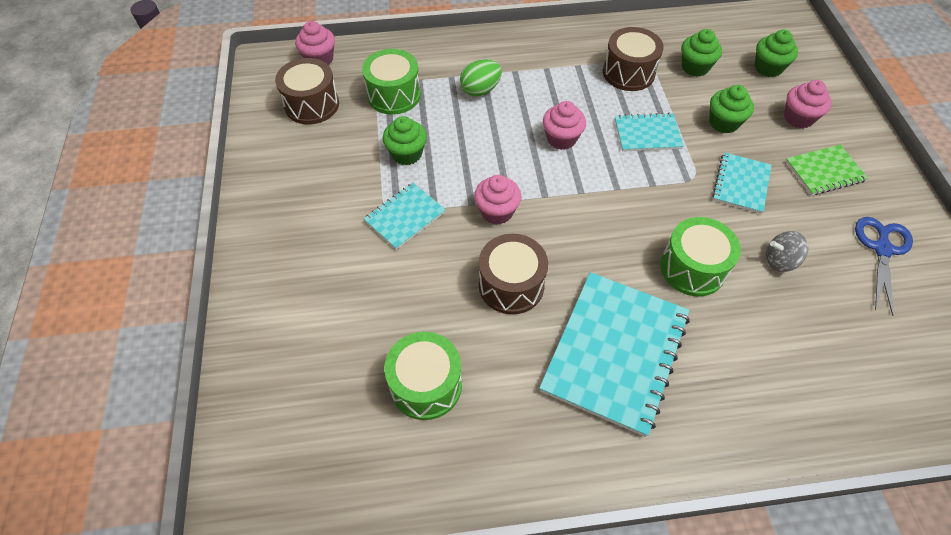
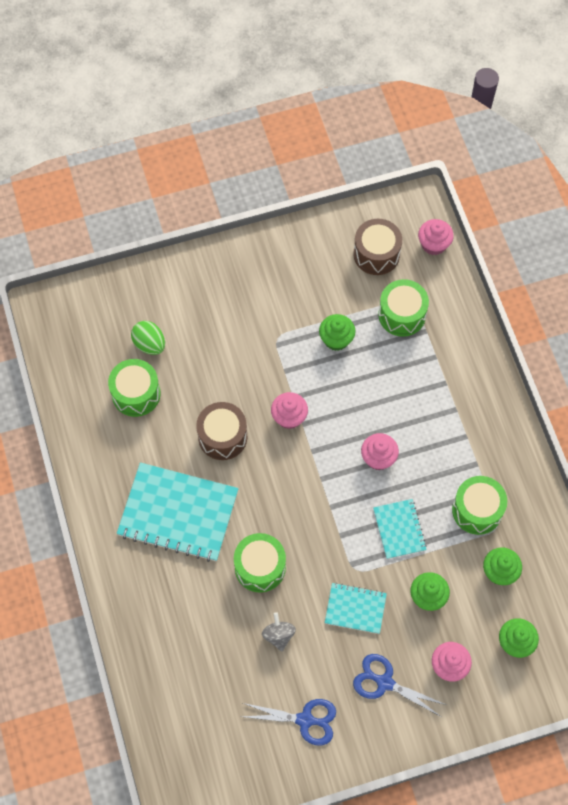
camera: 80 degrees right, 10 degrees up
(405, 217) = (272, 351): turquoise notebook -> none
(480, 90) = (424, 384): green egg -> green egg (149, 344)
(628, 73) = (477, 510): brown drum -> green drum
(824, 171) = (384, 682): green notebook -> blue scissors

